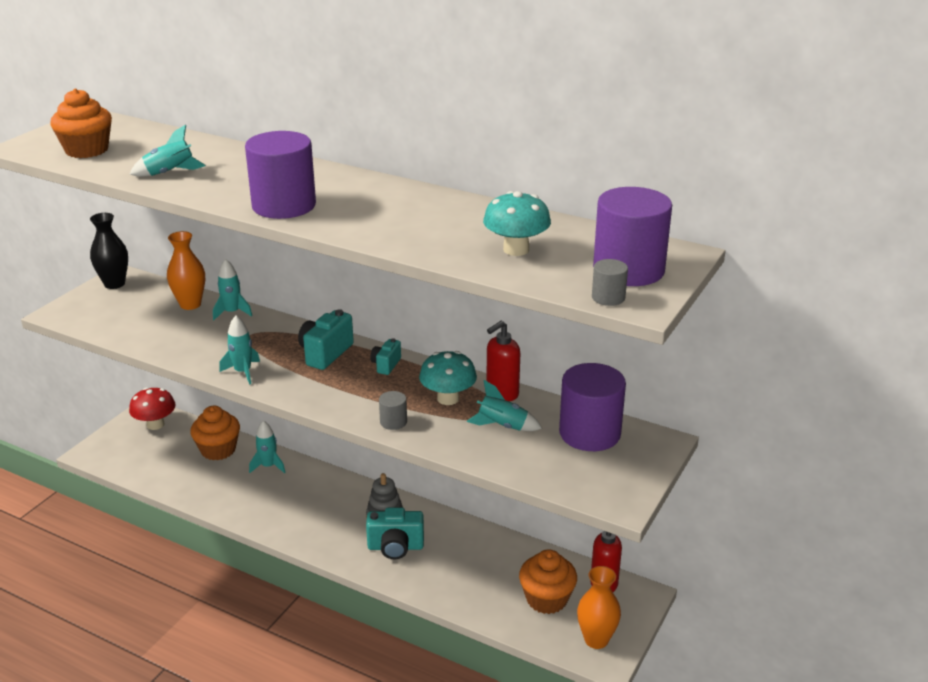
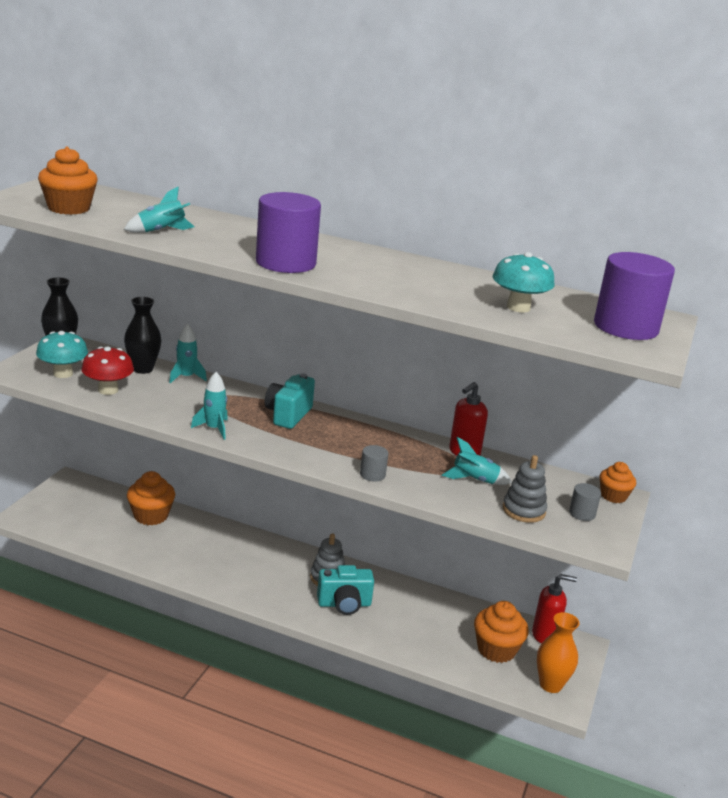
camera: 10 degrees left, 5 degrees down
(155, 424) = (82, 492): red mushroom -> red mushroom (108, 390)
(190, 304) = (142, 369): orange vase -> black vase
(268, 466) = (204, 531): turquoise rocket -> none
(386, 365) = (349, 426): turquoise camera -> none
(448, 398) = (416, 456): turquoise mushroom -> turquoise mushroom (63, 373)
(545, 461) = (523, 510): none -> grey stacking toy
(589, 433) = (554, 487): purple cylinder -> none
(608, 297) = (620, 347): grey cylinder -> grey cylinder (582, 513)
(653, 442) = (613, 496): none -> orange cupcake

